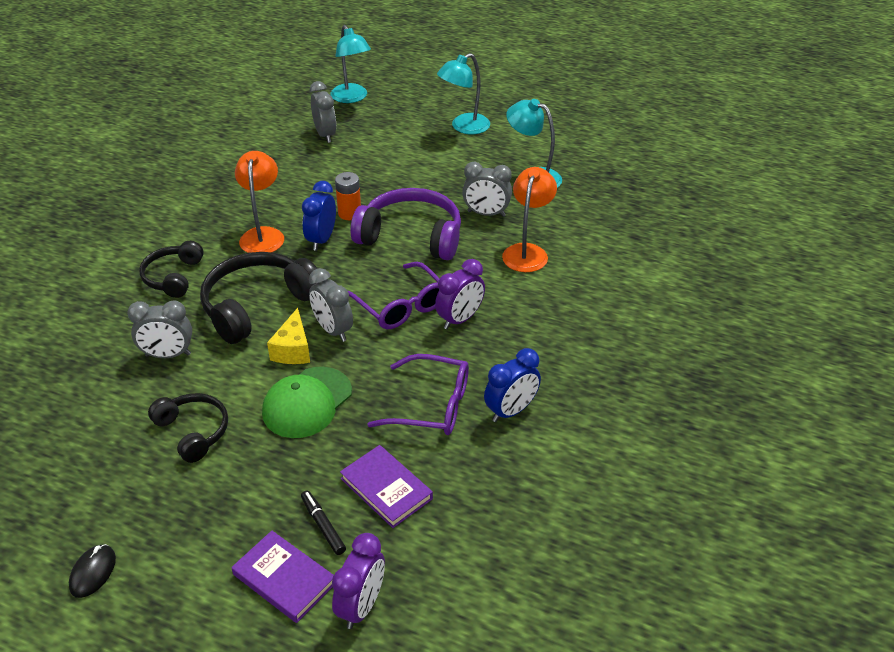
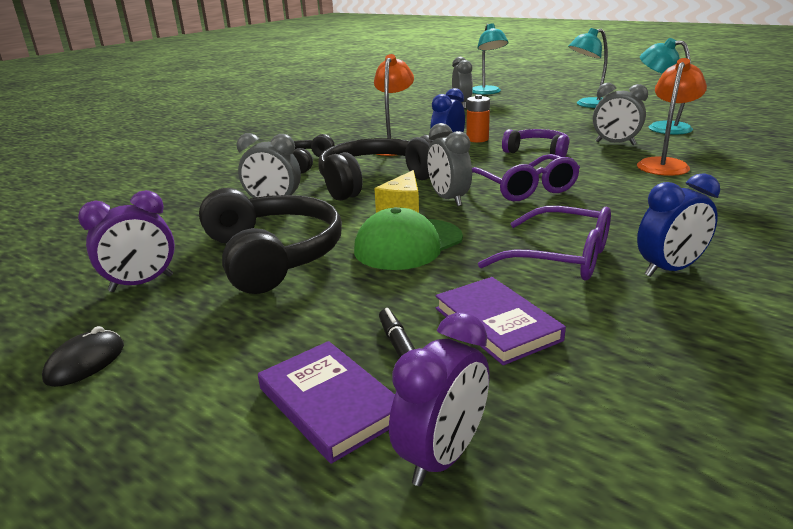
camera: 15 degrees right, 15 degrees down
(193, 431) = (273, 255): black headphones -> black headphones, size x1.67
(411, 236) = (537, 152): purple headphones -> purple headphones, size x0.60
(460, 319) = (592, 200): purple clock -> purple clock (141, 283)

